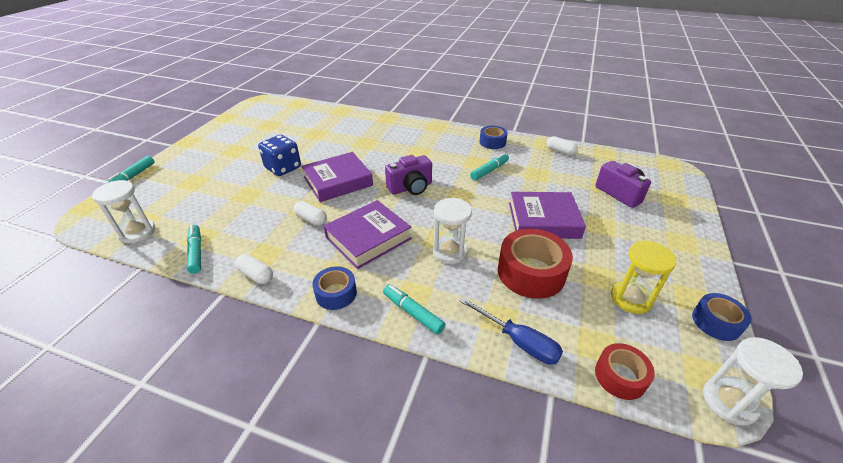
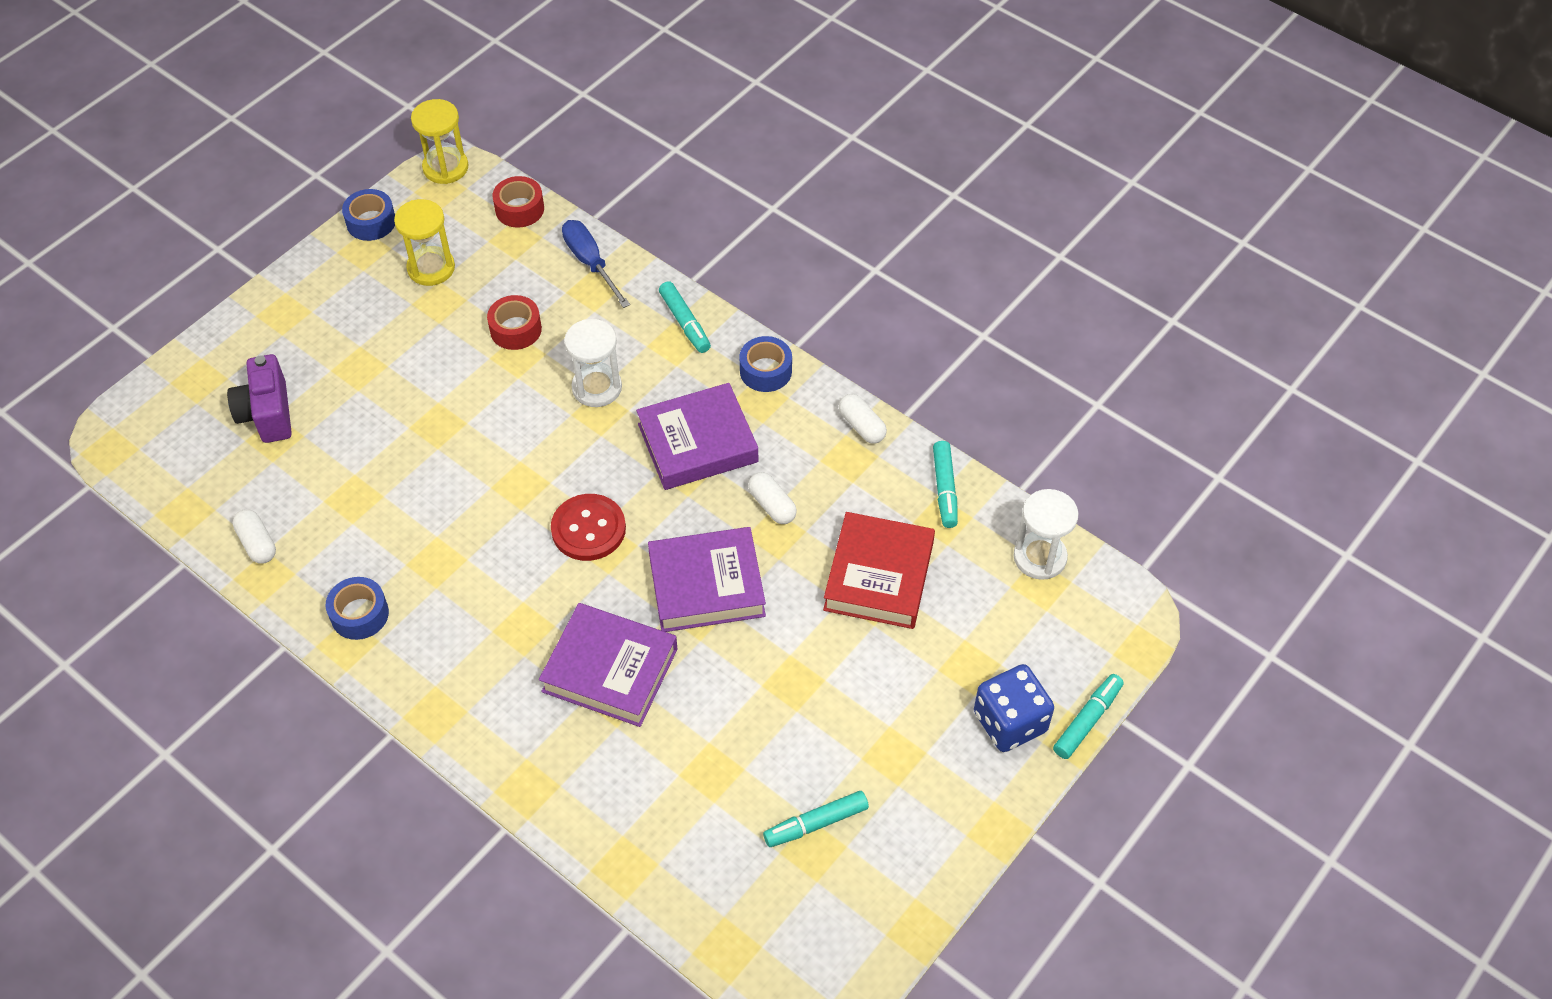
camera: 160 degrees left, 15 degrees up
(242, 203) = (878, 576): none -> red book
(283, 168) = (799, 659): blue dice -> blue dice (1010, 722)
(410, 188) = (588, 529): purple camera -> red button
(489, 170) = (428, 531): turquoise marker -> turquoise marker (815, 823)
(531, 272) = (515, 329): red tape -> red tape, size x0.58
(543, 220) = (431, 400): purple book -> purple book (610, 670)
(729, 402) = (445, 167): white hourglass -> yellow hourglass

